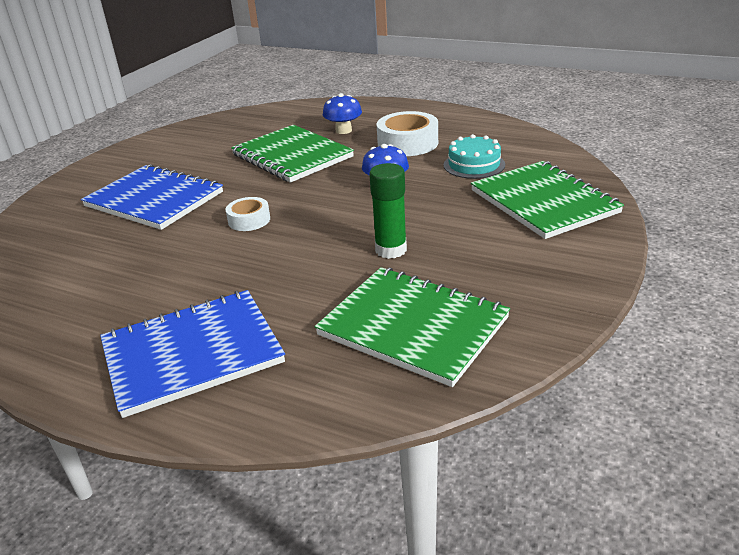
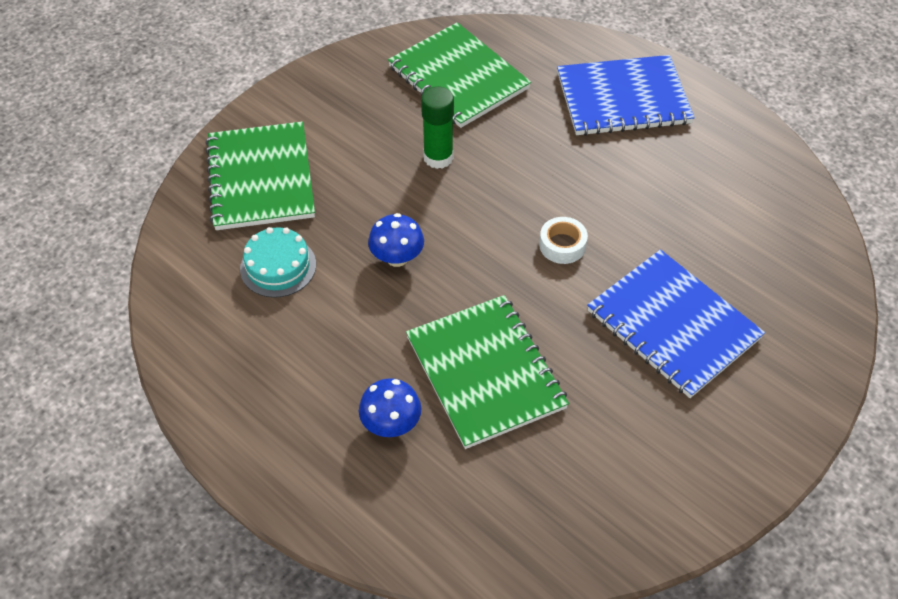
camera: 165 degrees left, 20 degrees up
(407, 143) = (323, 348): white tape -> none

